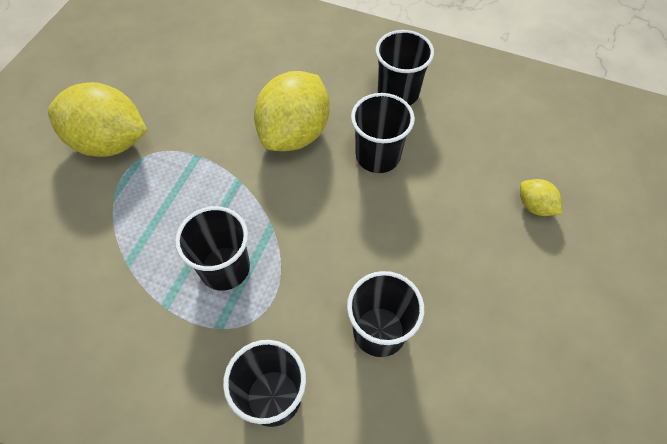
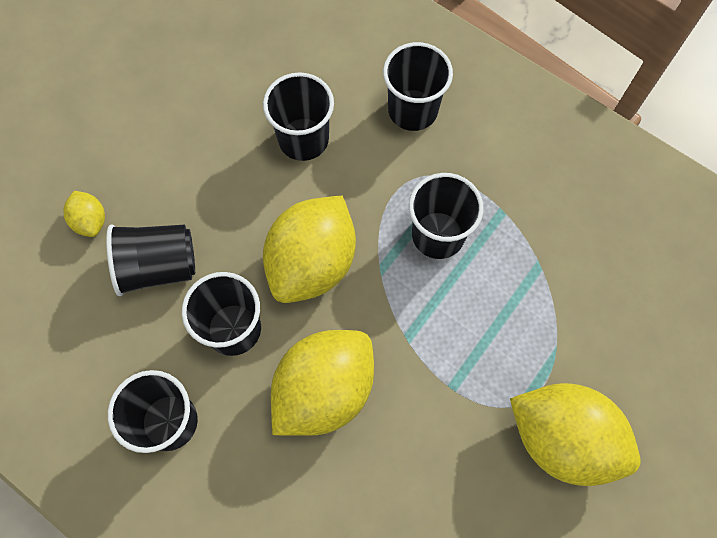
camera: 165 degrees left, 10 degrees up
(332, 217) = (312, 263): none -> yellow lemon
(458, 185) = (158, 266): none -> black cup

